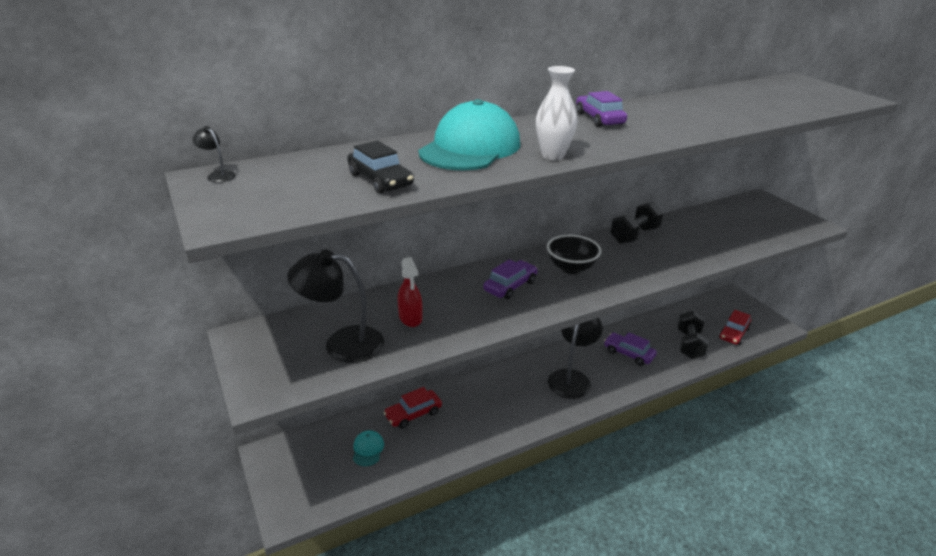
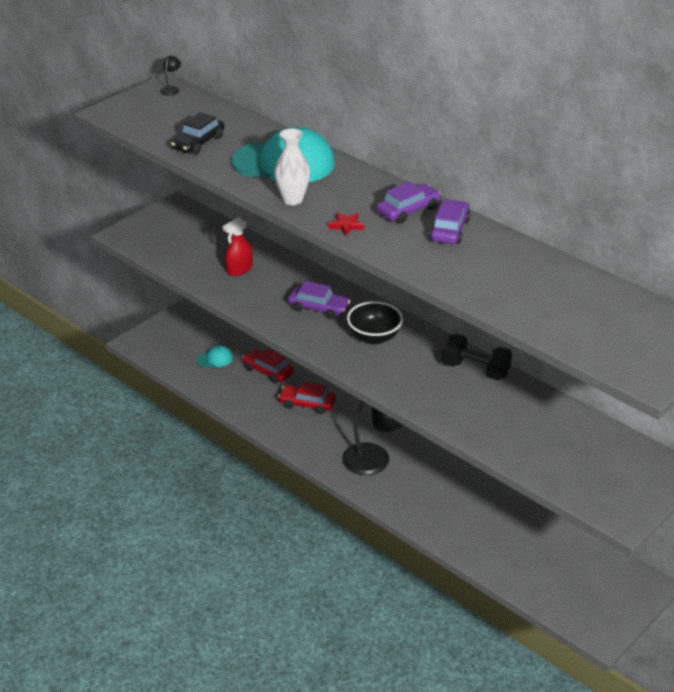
camera: 70 degrees right, 5 degrees up
(342, 343) = (191, 249): black lamp -> none
(616, 143) = (346, 225): none -> red star
(628, 353) = (445, 497): purple car -> purple car (449, 230)
(689, 344) = (497, 547): black dumbbell -> none
(734, 333) = (551, 587): red car -> red car (307, 404)

